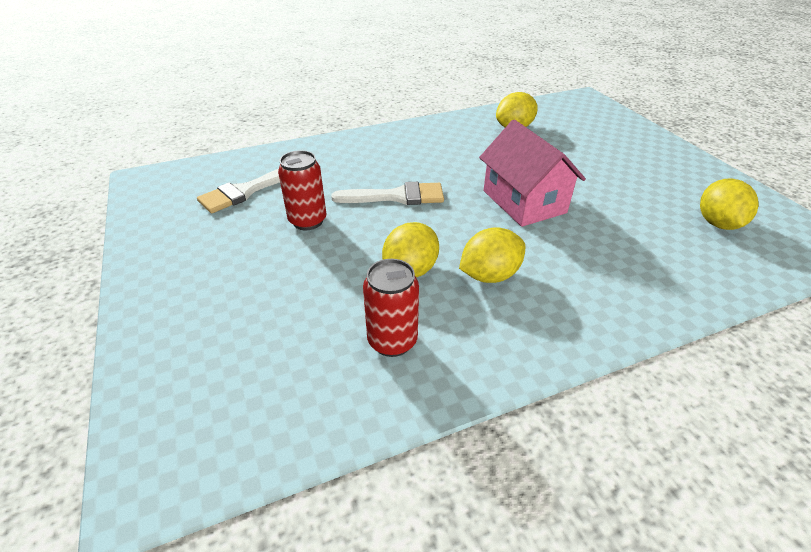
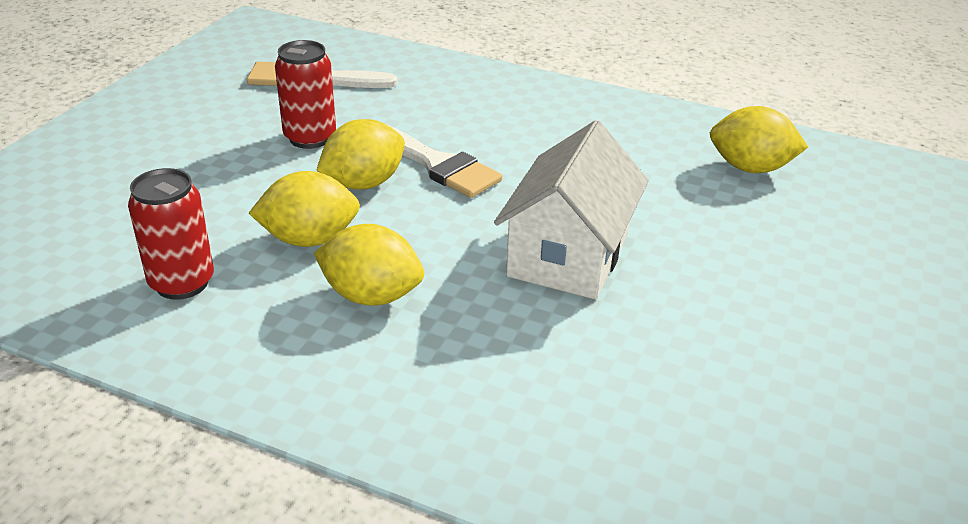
camera: 45 degrees right, 5 degrees down
(524, 201) = (568, 255): pink house -> white house
(717, 223) = (798, 456): yellow lemon -> yellow lemon (363, 183)

